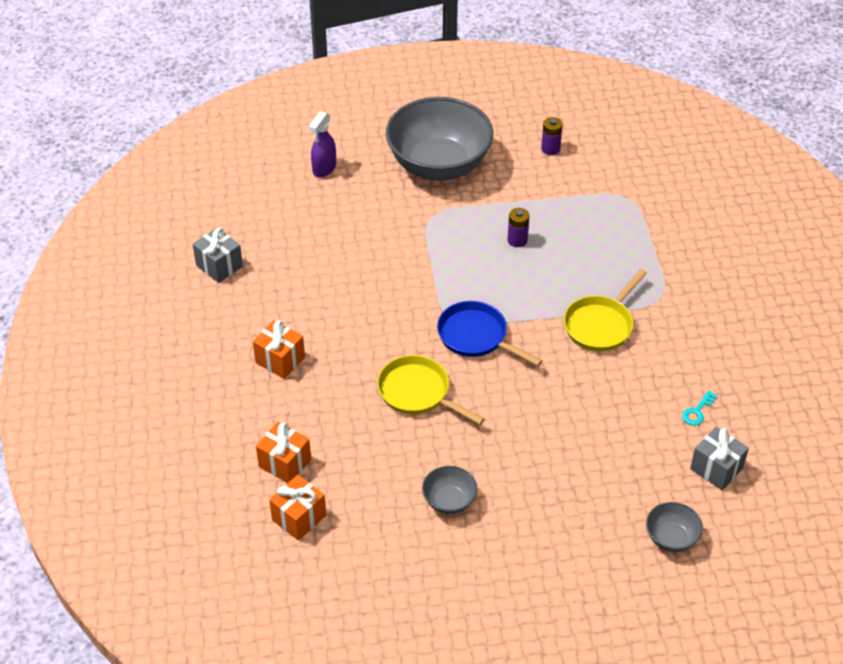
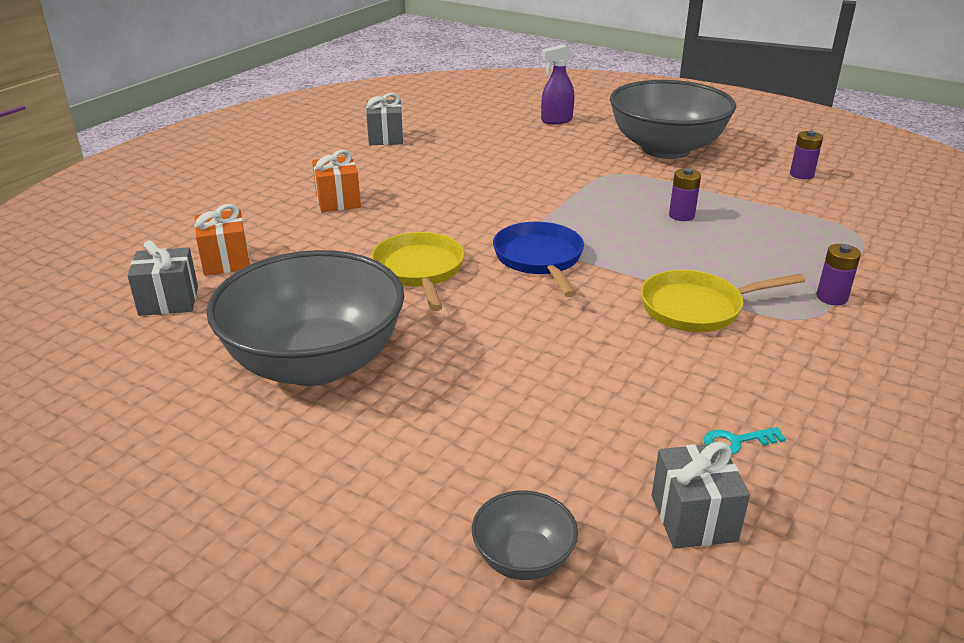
camera: 40 degrees right, 15 degrees down
(299, 517) = (169, 301): orange gift -> grey gift
(449, 501) = (315, 363): grey bowl -> grey bowl, size x2.35
(659, 271) = (831, 297): none -> purple battery

